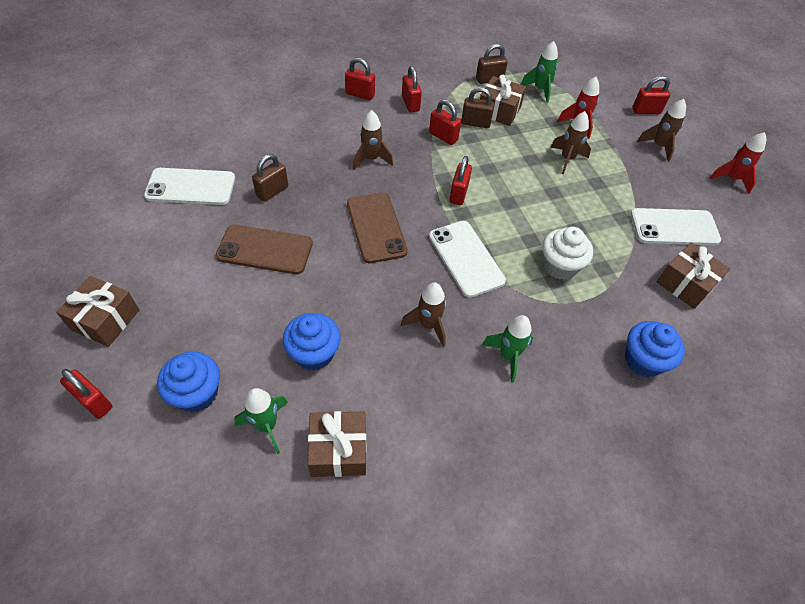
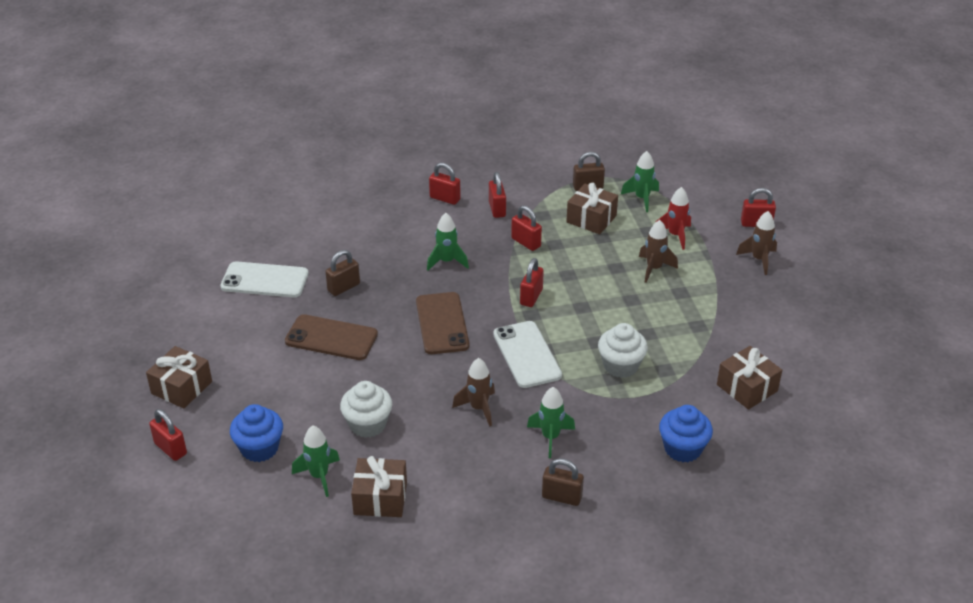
camera: 10 degrees right, 15 degrees down
(314, 353) = (368, 424): blue cupcake -> white cupcake
(371, 159) = (447, 261): brown rocket -> green rocket
(475, 123) = (563, 230): brown padlock -> brown padlock (562, 497)
(674, 227) = (751, 337): white phone -> none
(731, 179) = (831, 294): red rocket -> none

